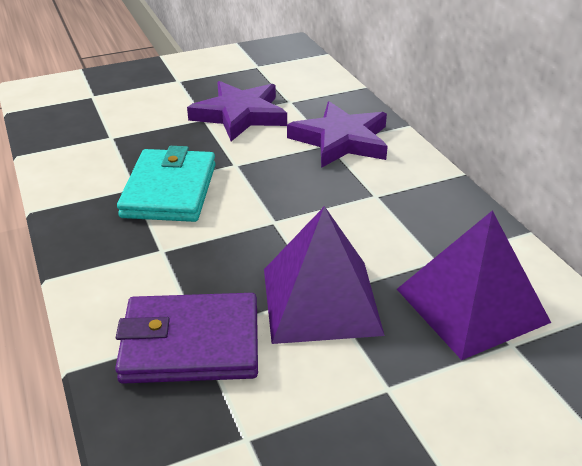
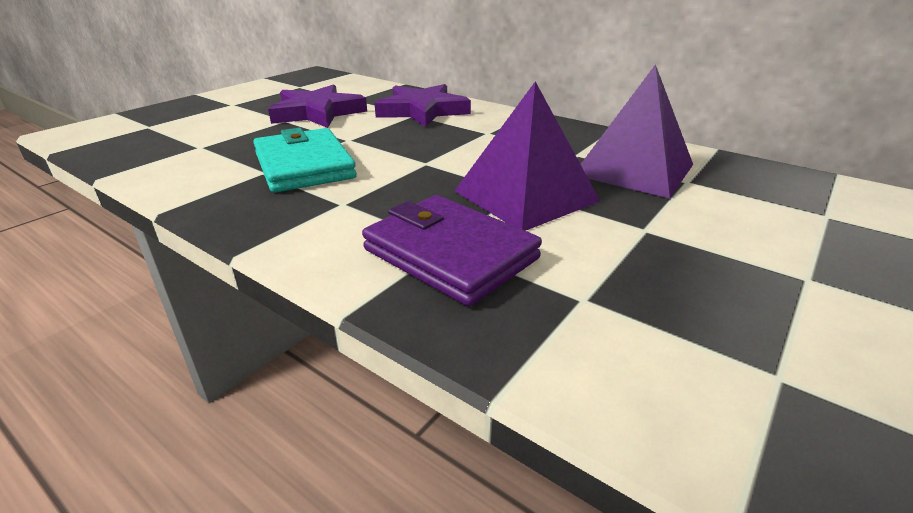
camera: 30 degrees left, 5 degrees down
(191, 344) = (450, 254): purple wallet -> purple wallet turned 75 degrees clockwise

